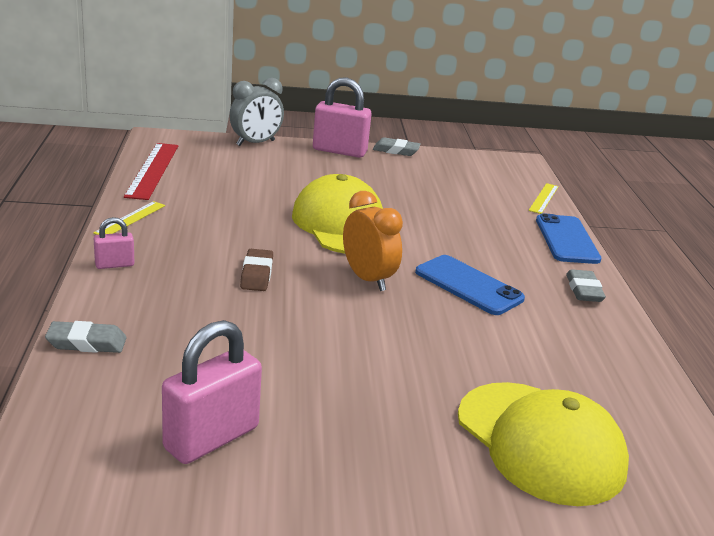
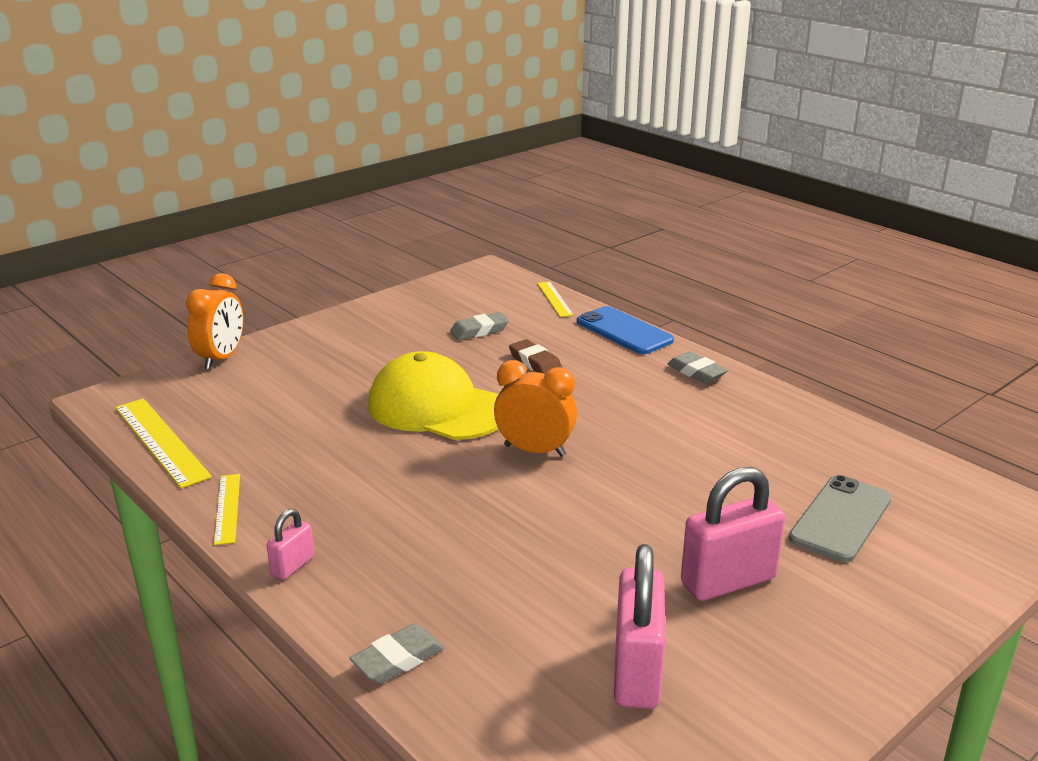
camera: 35 degrees left, 0 degrees up
(152, 170) = (161, 441): red ruler -> yellow ruler
(255, 143) = (221, 358): grey clock -> orange clock
(257, 274) = (439, 499): brown eraser -> brown eraser (535, 363)
(339, 151) = (317, 330): pink padlock -> pink padlock (728, 581)
(396, 151) = (368, 306): grey eraser -> grey eraser (479, 331)
(468, 285) = (616, 413): blue phone -> none
(540, 442) = (840, 519): yellow cap -> grey phone

